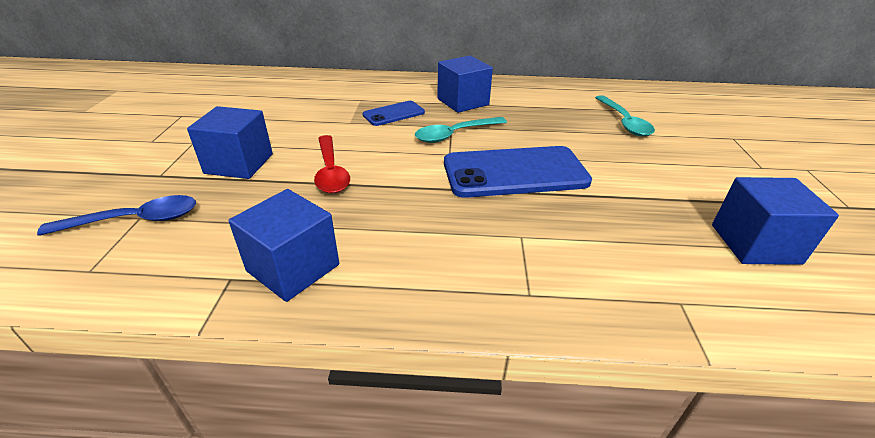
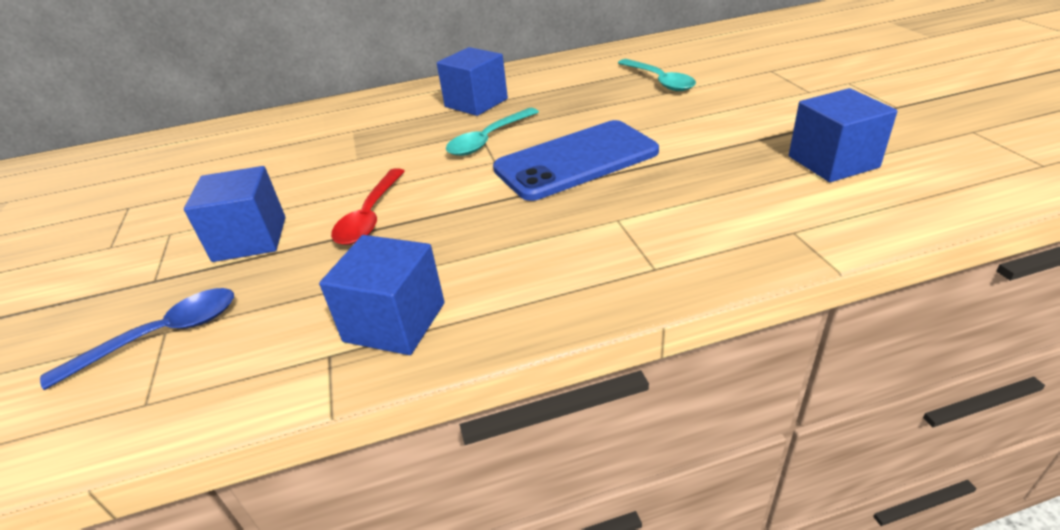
camera: 15 degrees left, 0 degrees up
(331, 171) = (370, 216): red spoon -> red spoon turned 45 degrees clockwise
(393, 114) = (403, 136): blue phone -> none

